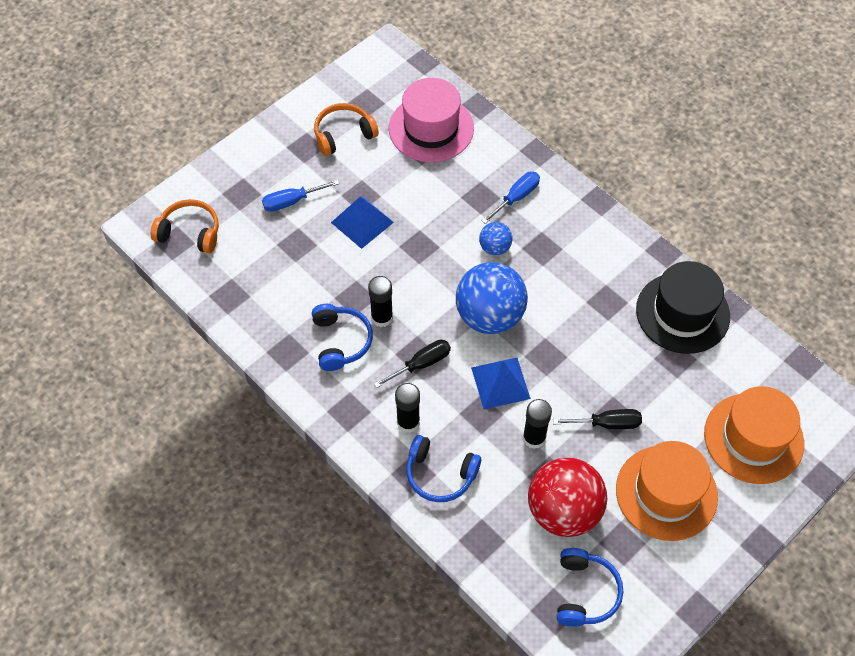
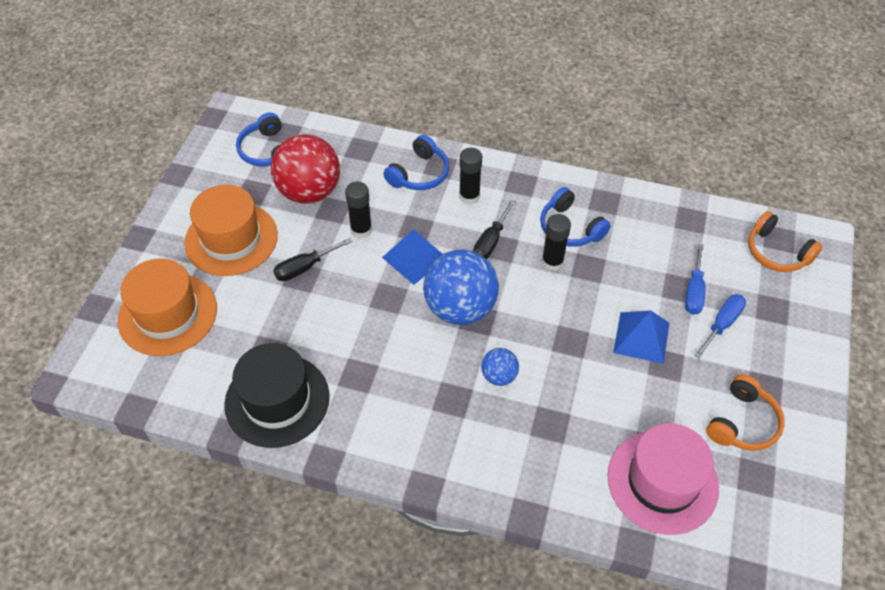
camera: 150 degrees right, 5 degrees down
(190, 232) = (776, 252): orange headphones -> orange headphones turned 60 degrees clockwise
(440, 474) = (419, 174): blue headphones -> blue headphones turned 135 degrees clockwise
(516, 197) = (513, 443): blue screwdriver -> blue screwdriver (694, 291)

